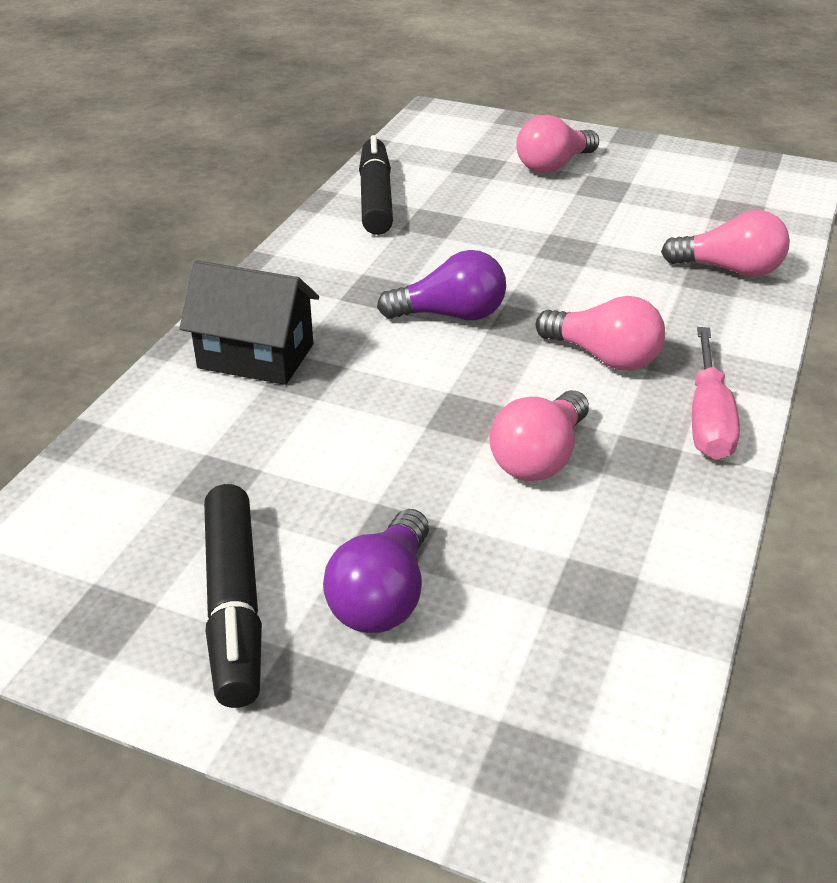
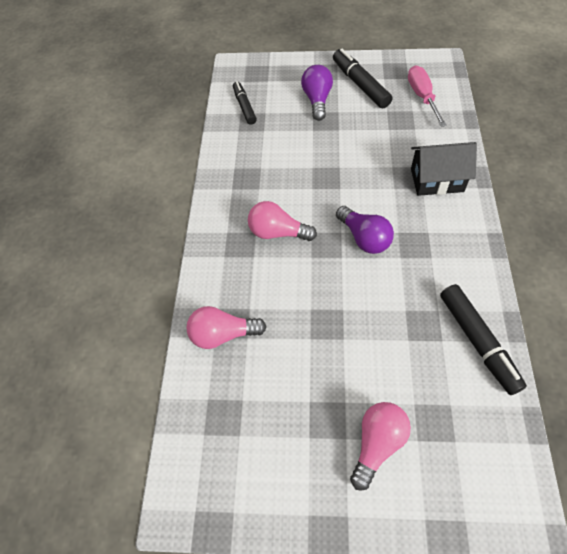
camera: 165 degrees right, 20 degrees up
(451, 315) = (364, 238): purple light bulb -> purple light bulb turned 105 degrees counterclockwise
(539, 457) = (287, 166): pink light bulb -> none
(603, 645) = (244, 106): none -> black marker
(708, 418) = (223, 209): pink screwdriver -> pink screwdriver (422, 97)

